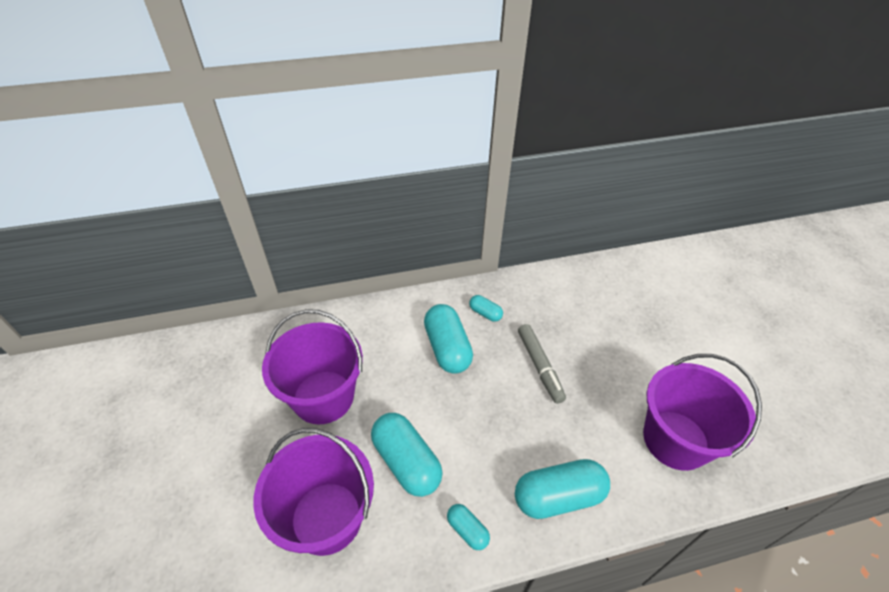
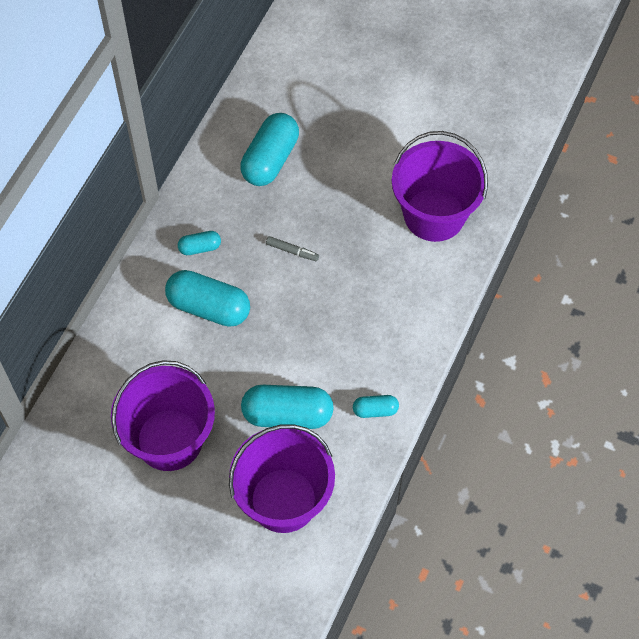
camera: 50 degrees left, 15 degrees up
(539, 366) = (292, 251): grey marker -> grey marker, size x0.56
(558, 496) = (404, 331): turquoise capsule -> turquoise capsule (270, 159)

